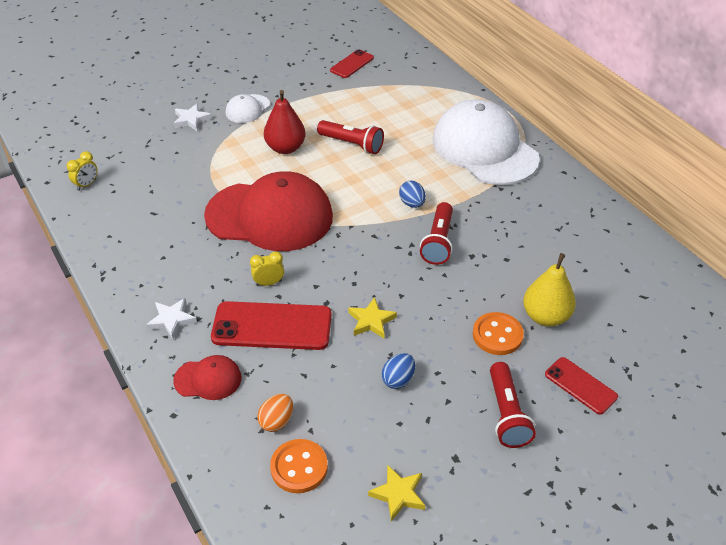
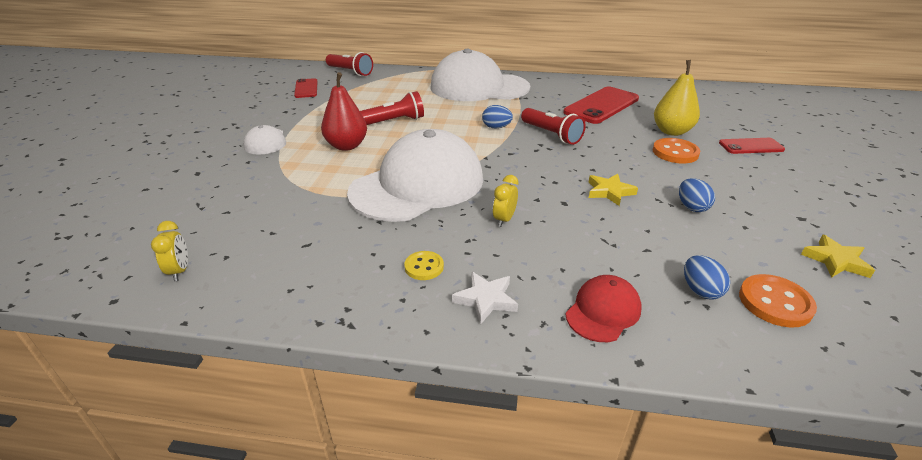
camera: 50 degrees left, 10 degrees down
(178, 275) = (424, 267): none -> yellow button
(191, 120) = (220, 171): white star -> none
(269, 216) = (418, 185): red cap -> white cap
(272, 326) = (564, 241): red phone -> red phone (601, 106)
(277, 421) = (700, 290): orange egg -> blue egg
(507, 414) = (763, 180): red flashlight -> red flashlight (350, 72)

